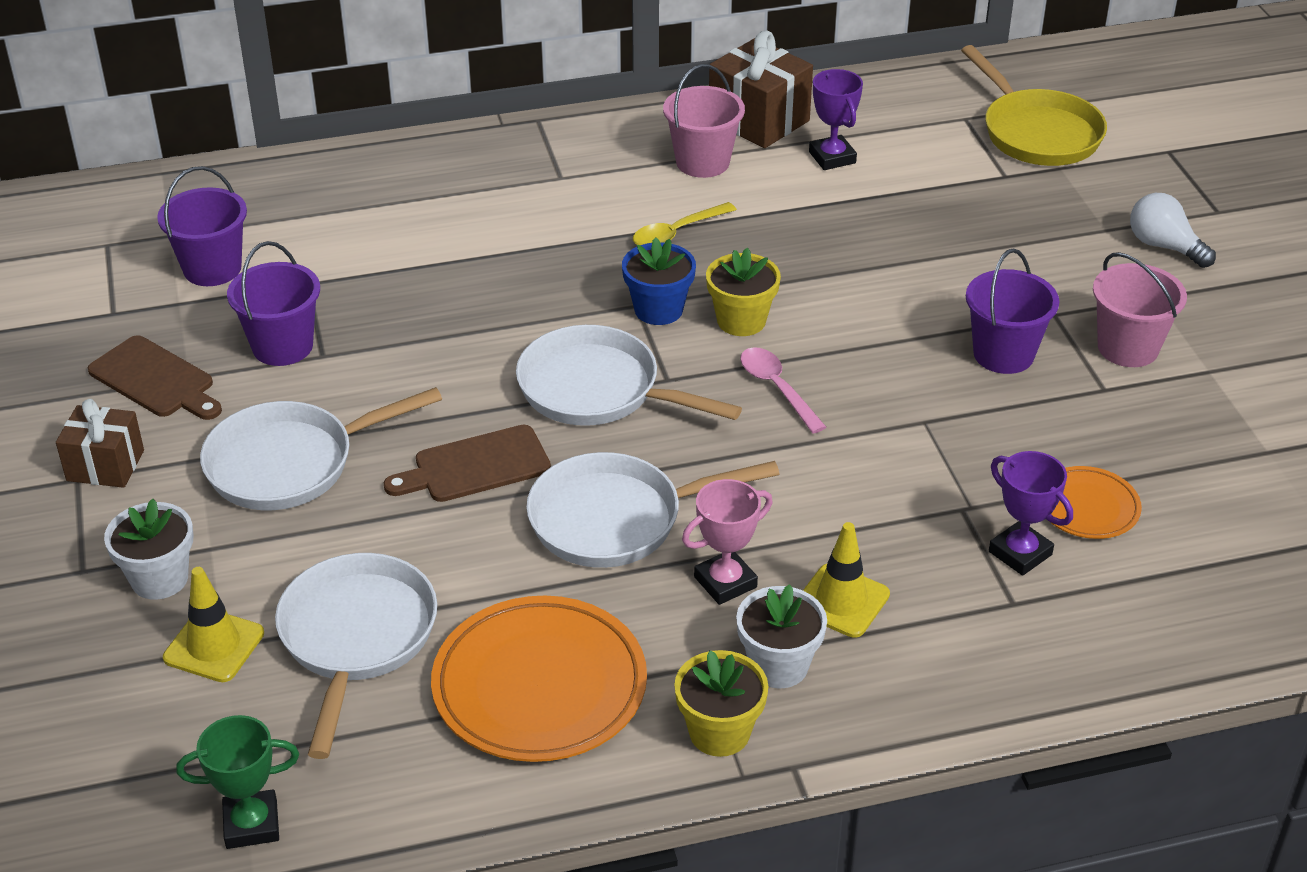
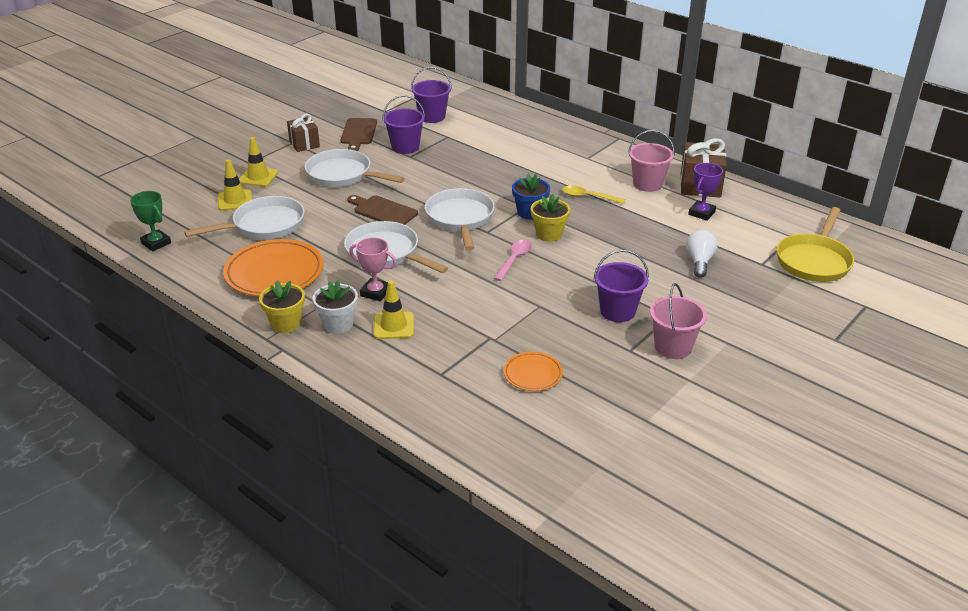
camera: 55 degrees right, 5 degrees down
(159, 579) = (258, 177): white flower pot -> yellow traffic cone
(1020, 553) = (477, 364): purple trophy -> none
(1164, 246) = (776, 331): white light bulb -> white light bulb (699, 262)

